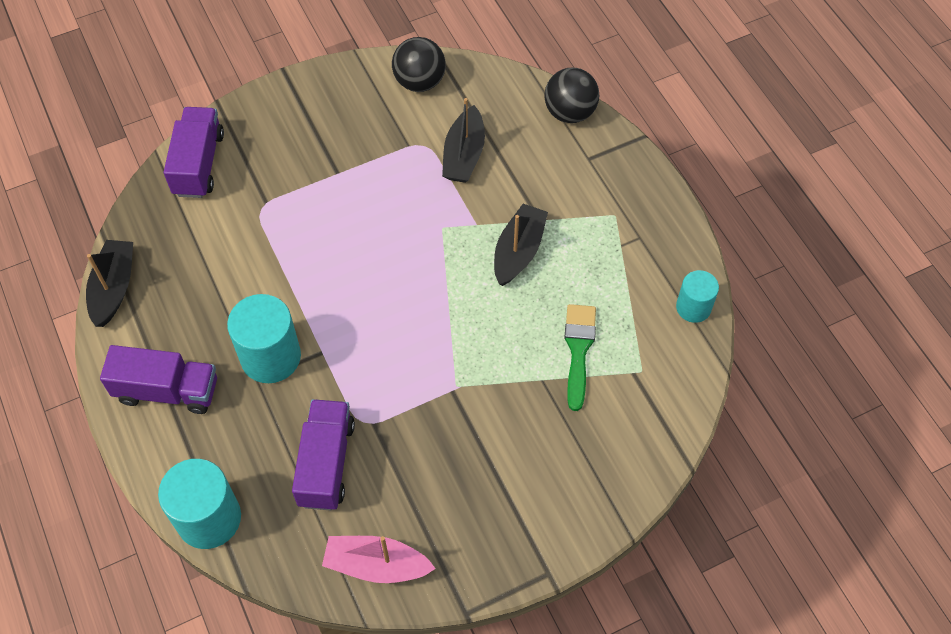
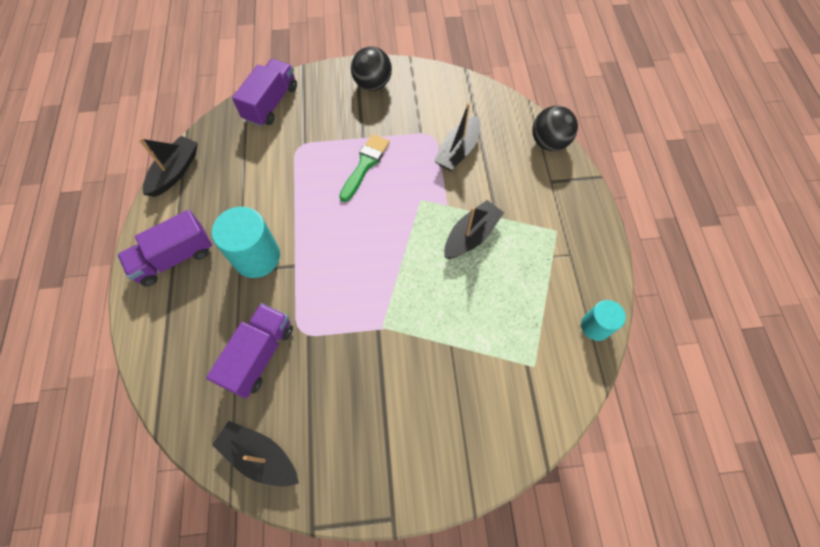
camera: 20 degrees right, 5 degrees up
(167, 391) = (174, 258): purple truck -> purple truck turned 120 degrees clockwise
(209, 518) = (156, 368): turquoise cylinder -> none
(377, 565) = (260, 456): pink boat -> black boat
(419, 82) = (446, 90): black ball -> black ball (372, 84)
(578, 350) = (489, 331): green brush -> green brush (365, 165)

